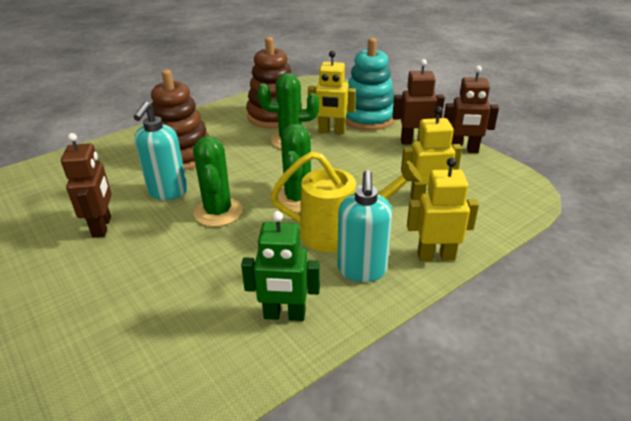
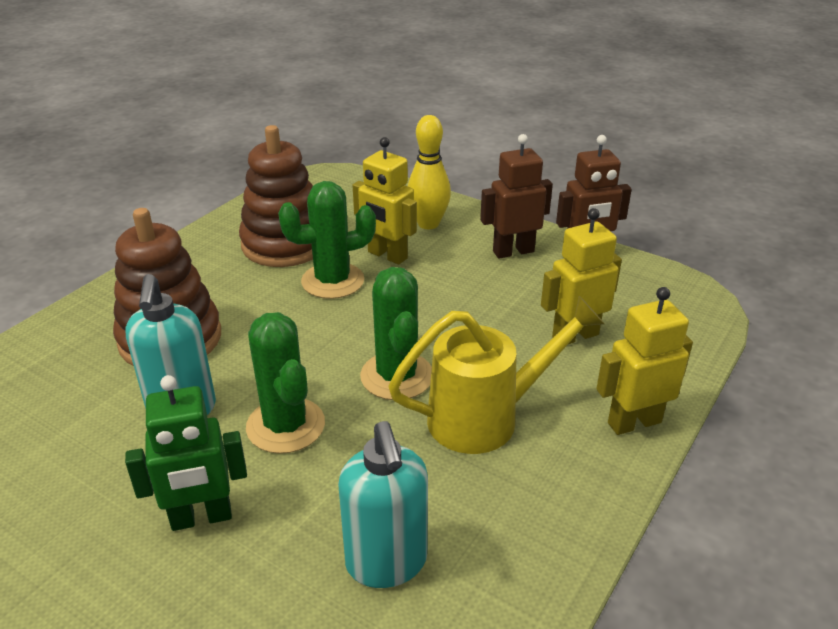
camera: 20 degrees left, 0 degrees up
(102, 227) = (102, 497): brown robot -> none
(284, 315) = (479, 570): green robot -> green robot (201, 518)
(331, 131) = (387, 255): yellow robot -> yellow robot turned 45 degrees clockwise
(362, 270) = (549, 469): turquoise soap dispenser -> turquoise soap dispenser (387, 563)
(368, 117) = (428, 224): turquoise stacking toy -> yellow bowling pin

